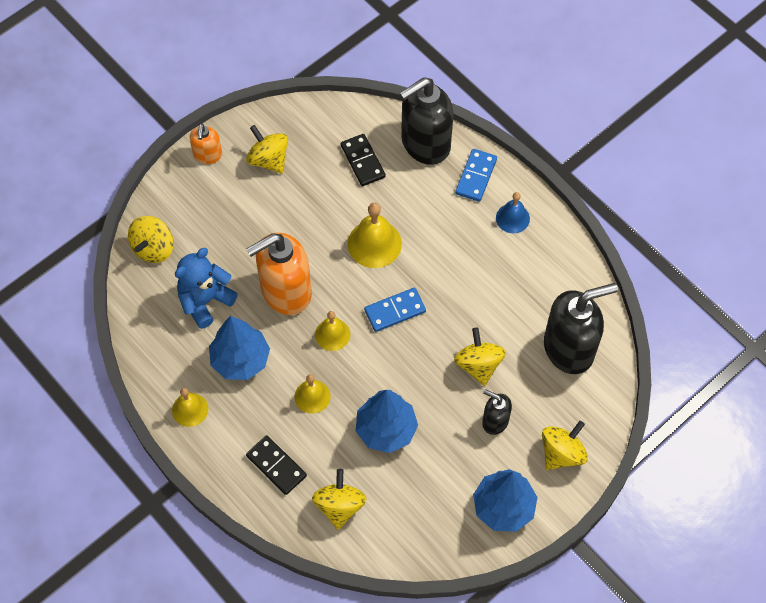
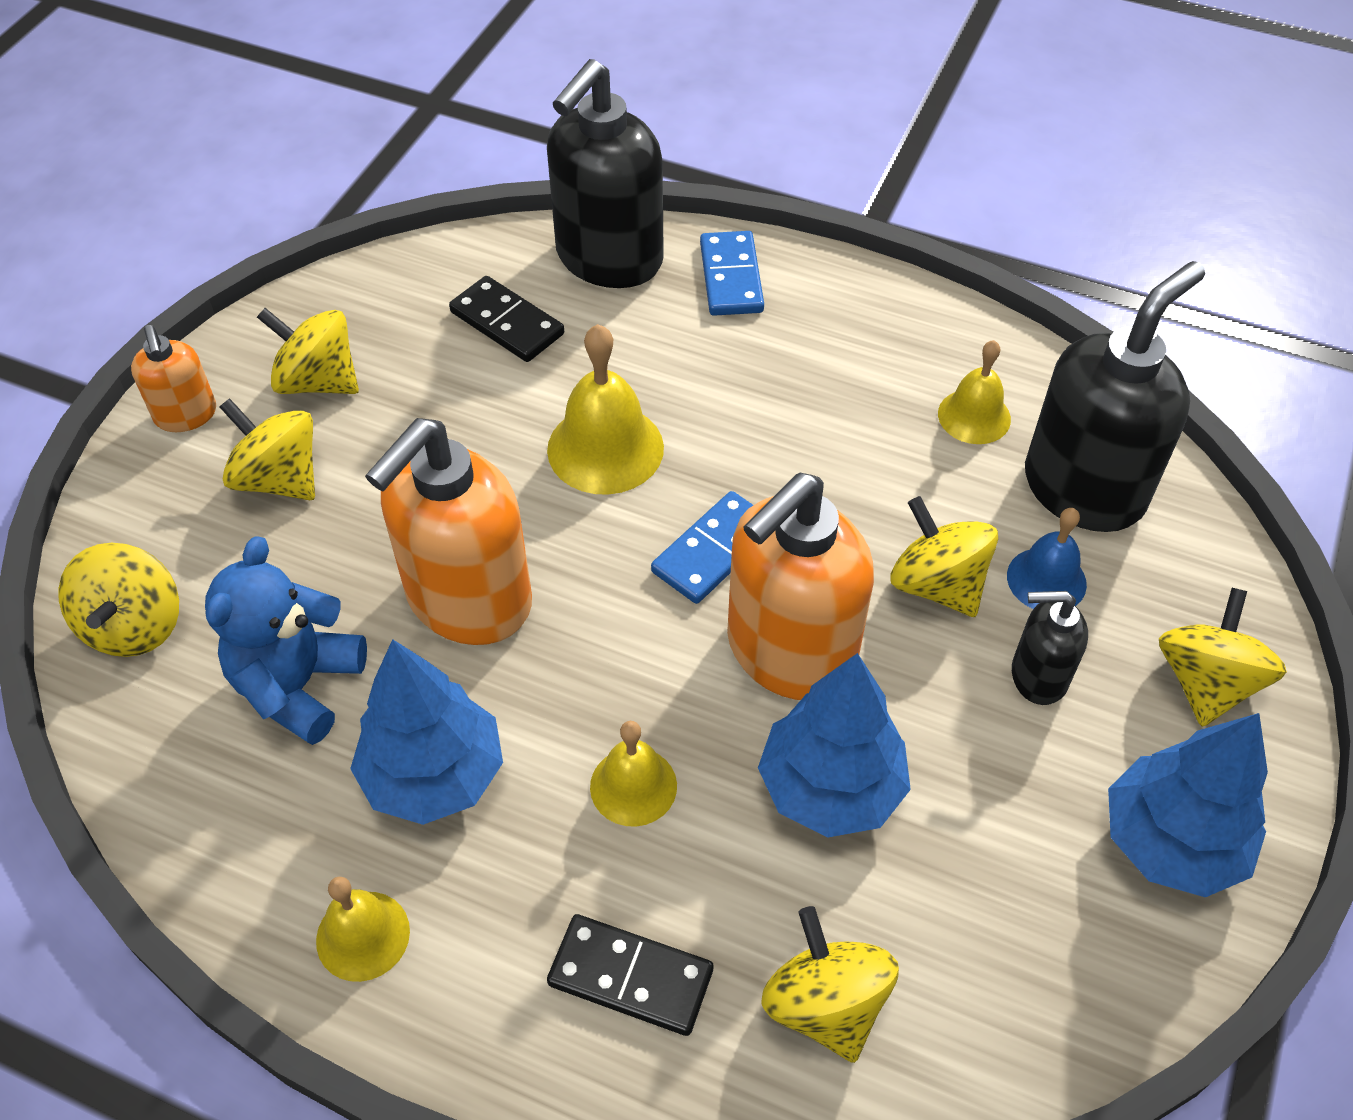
camera: 25 degrees left, 10 degrees down
(234, 203) = (279, 479): none -> yellow spinning top
(332, 334) = (611, 644): yellow bell -> yellow bell (974, 416)
(401, 368) = (789, 652): none -> orange soap dispenser
(512, 218) = (838, 318): blue bell -> blue bell (1046, 580)

